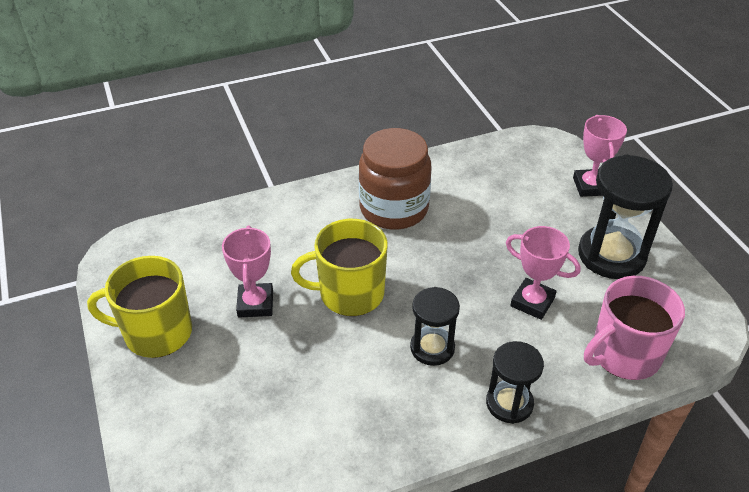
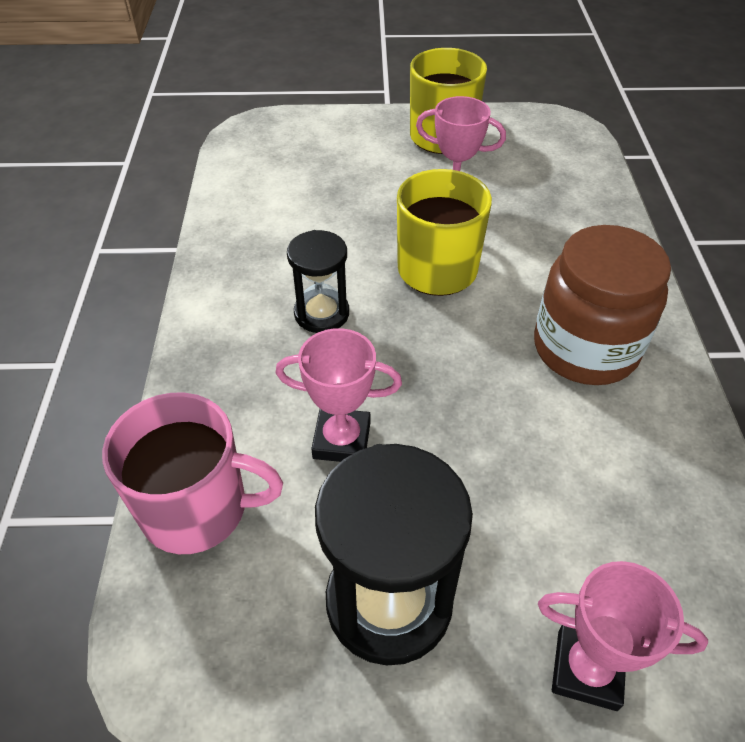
camera: 110 degrees right, 5 degrees up
(509, 403) = (208, 353): black hourglass -> none
(532, 302) = (342, 440): pink trophy -> pink trophy turned 45 degrees clockwise
(624, 354) = (197, 508): pink mug -> pink mug turned 105 degrees clockwise

